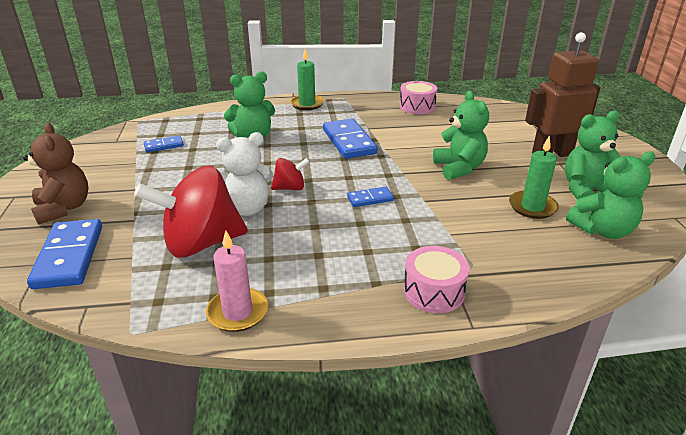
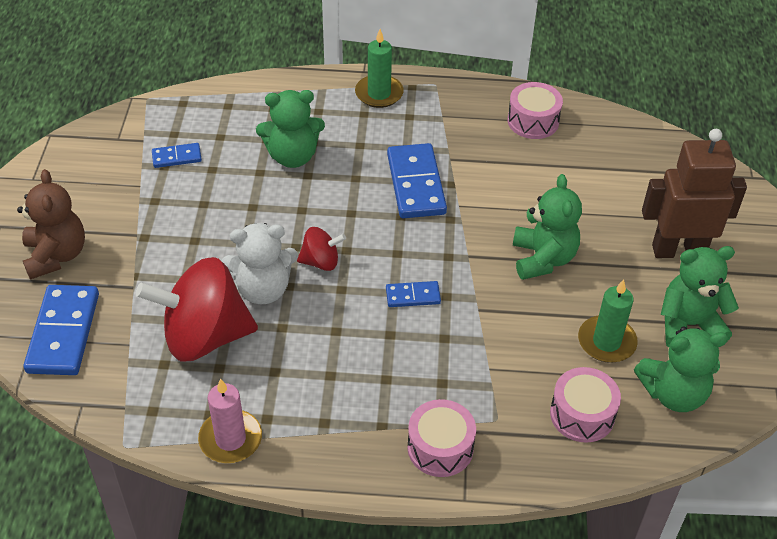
camera: 10 degrees right, 15 degrees up
(540, 252) = (582, 414): none -> pink drum

